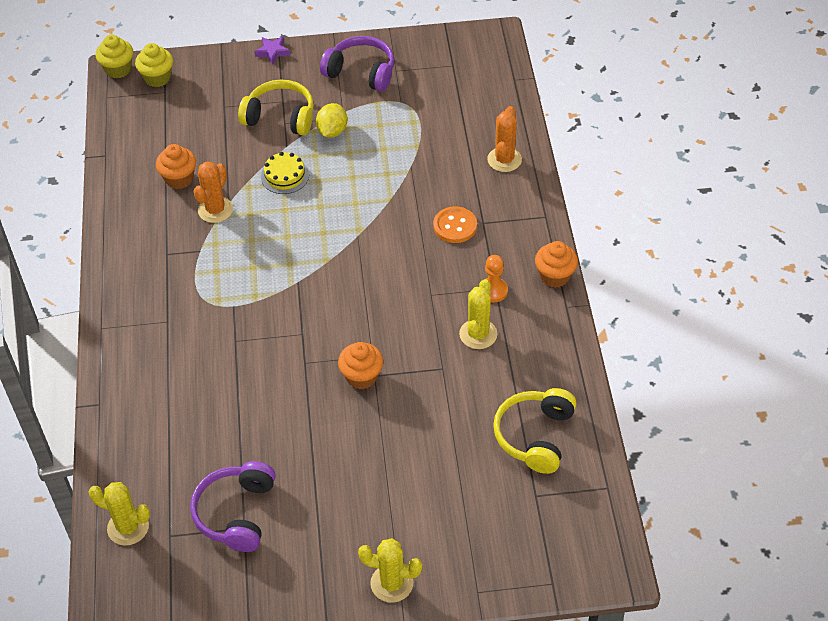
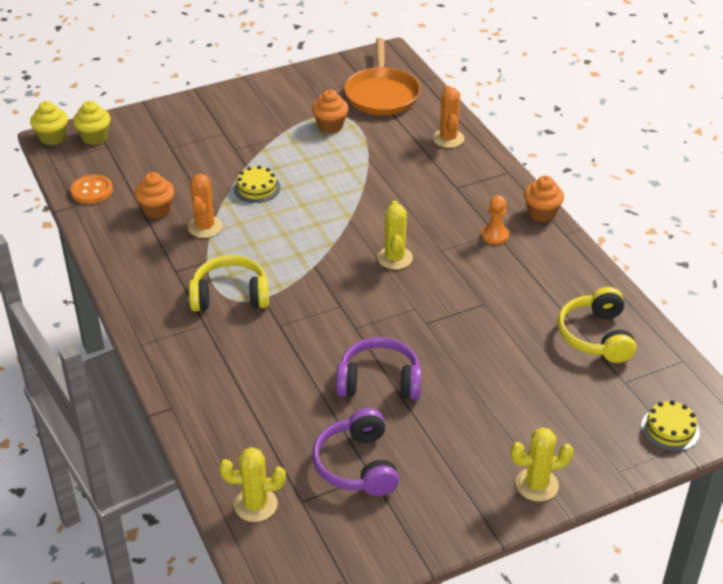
camera: 20 degrees left, 10 degrees down
(272, 52) = (195, 99): purple star -> none
(280, 117) = (228, 145): yellow headphones -> yellow headphones (230, 295)
(332, 131) = (282, 147): yellow lemon -> none
(361, 72) = (285, 99): purple headphones -> purple headphones (379, 381)
(361, 376) = (414, 326): orange cupcake -> orange cupcake (330, 126)
(455, 226) = (433, 195): orange button -> orange button (92, 191)
(463, 88) = (382, 94): none -> orange pan
(478, 334) = (500, 271): yellow cactus -> yellow cactus (394, 258)
(553, 561) = (670, 429): none -> yellow cake

